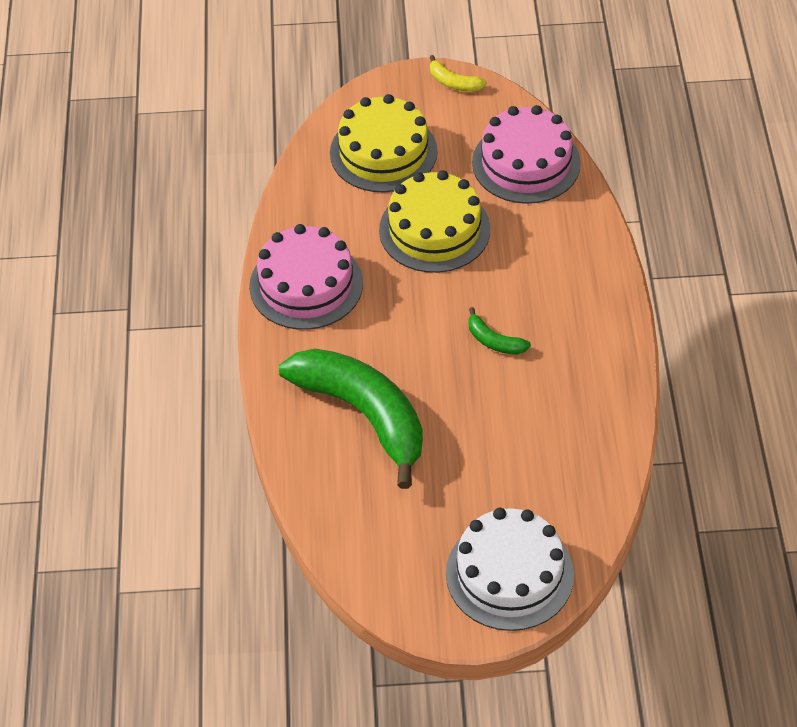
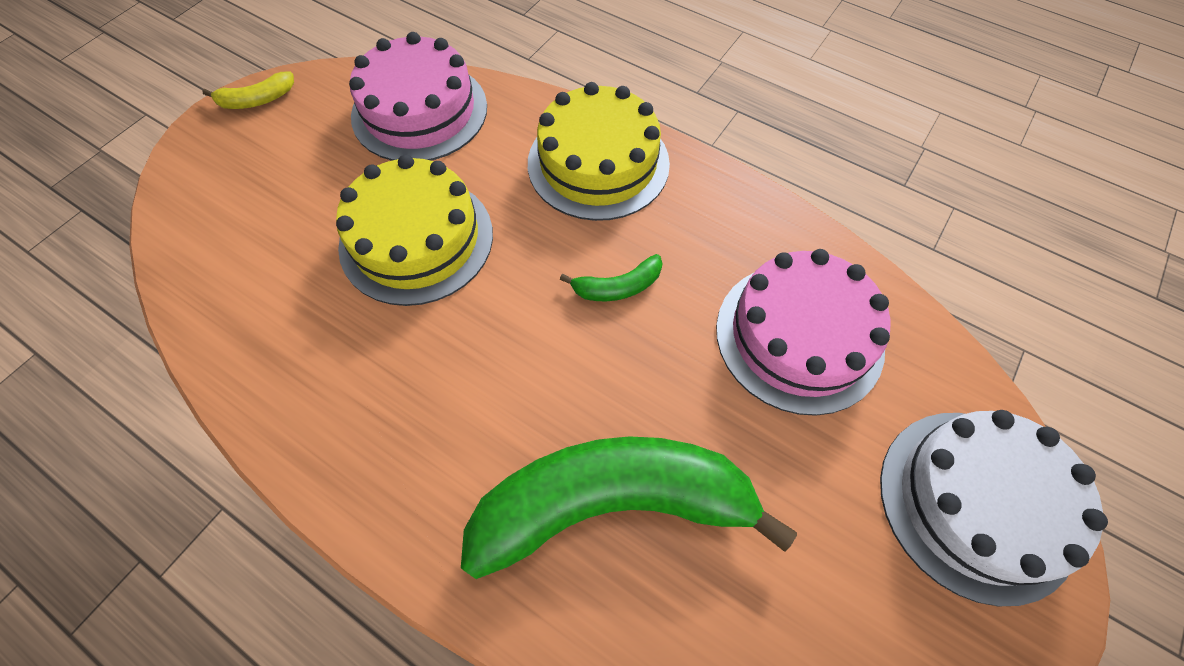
camera: 55 degrees left, 10 degrees up
(306, 284) = (354, 426): pink cake -> pink cake (799, 336)
(383, 152) = (264, 214): yellow cake -> yellow cake (598, 163)

